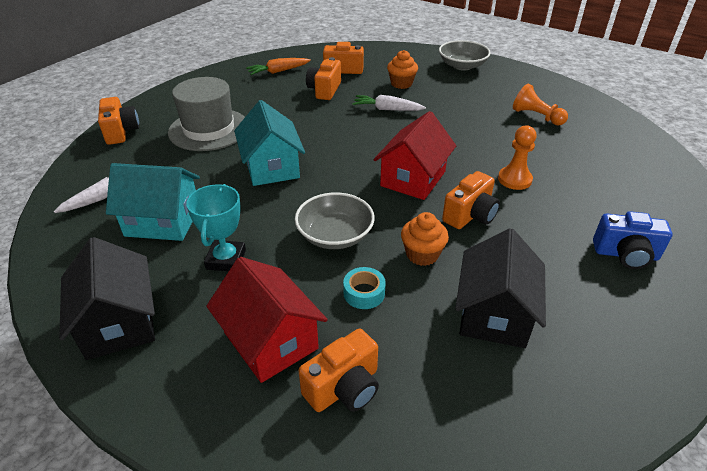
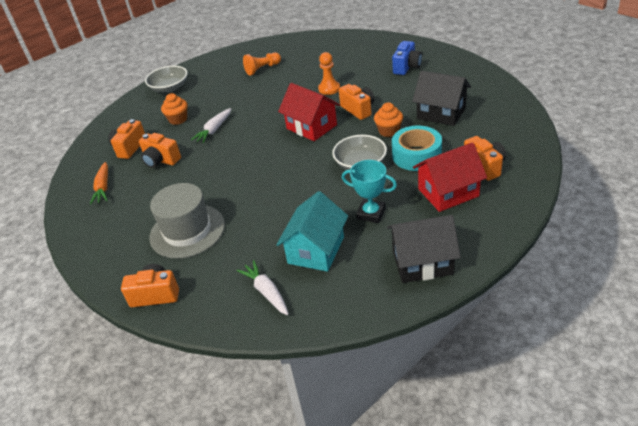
camera: 70 degrees left, 0 degrees up
(271, 167) = (267, 192): turquoise house -> none
(364, 293) = (416, 155): turquoise tape -> turquoise tape, size x1.91

